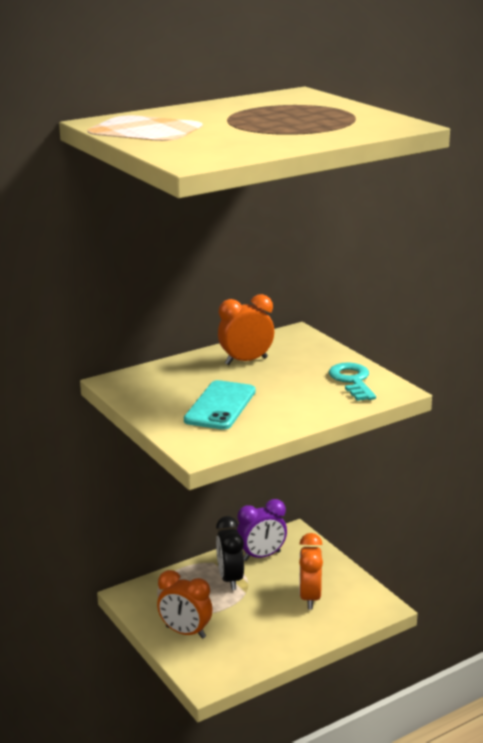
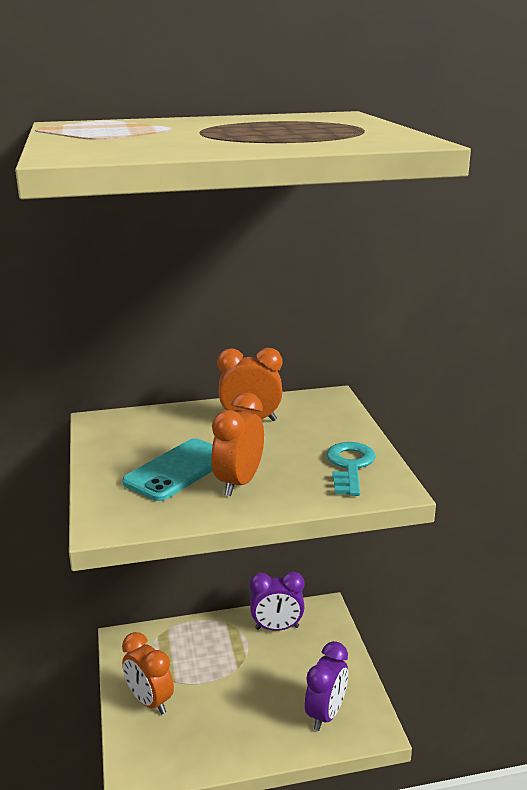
camera: 20 degrees right, 0 degrees up
(230, 579) = (230, 647): black clock -> none
(310, 598) = (300, 694): orange clock -> orange clock (239, 483)
(339, 606) = (326, 714): none -> purple clock

